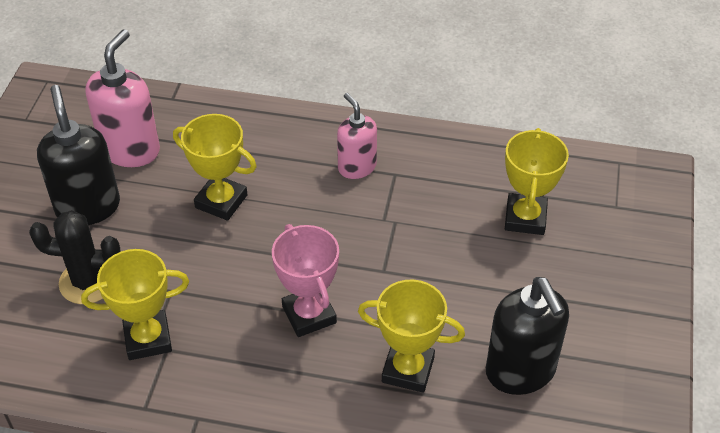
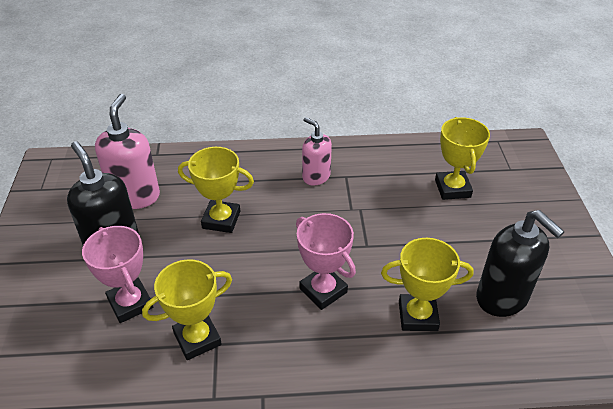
camera: 15 degrees left, 5 degrees down
(88, 282) = (130, 303): black cactus -> pink trophy

